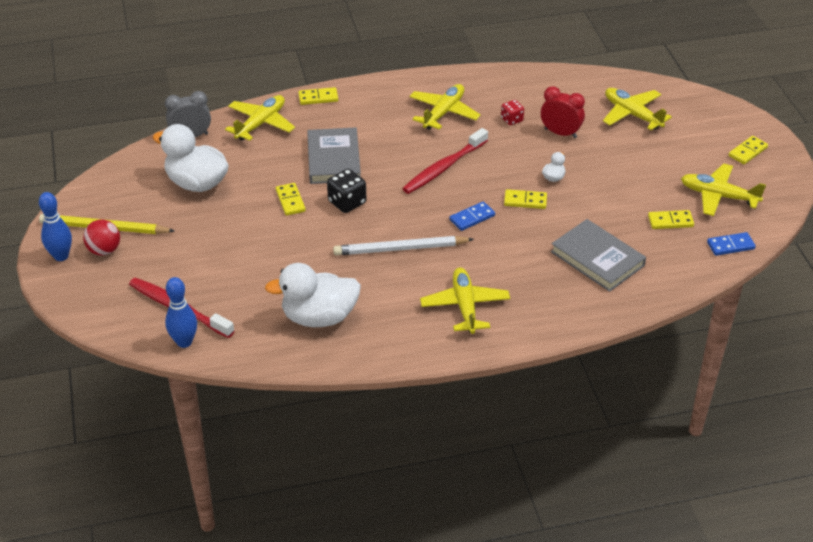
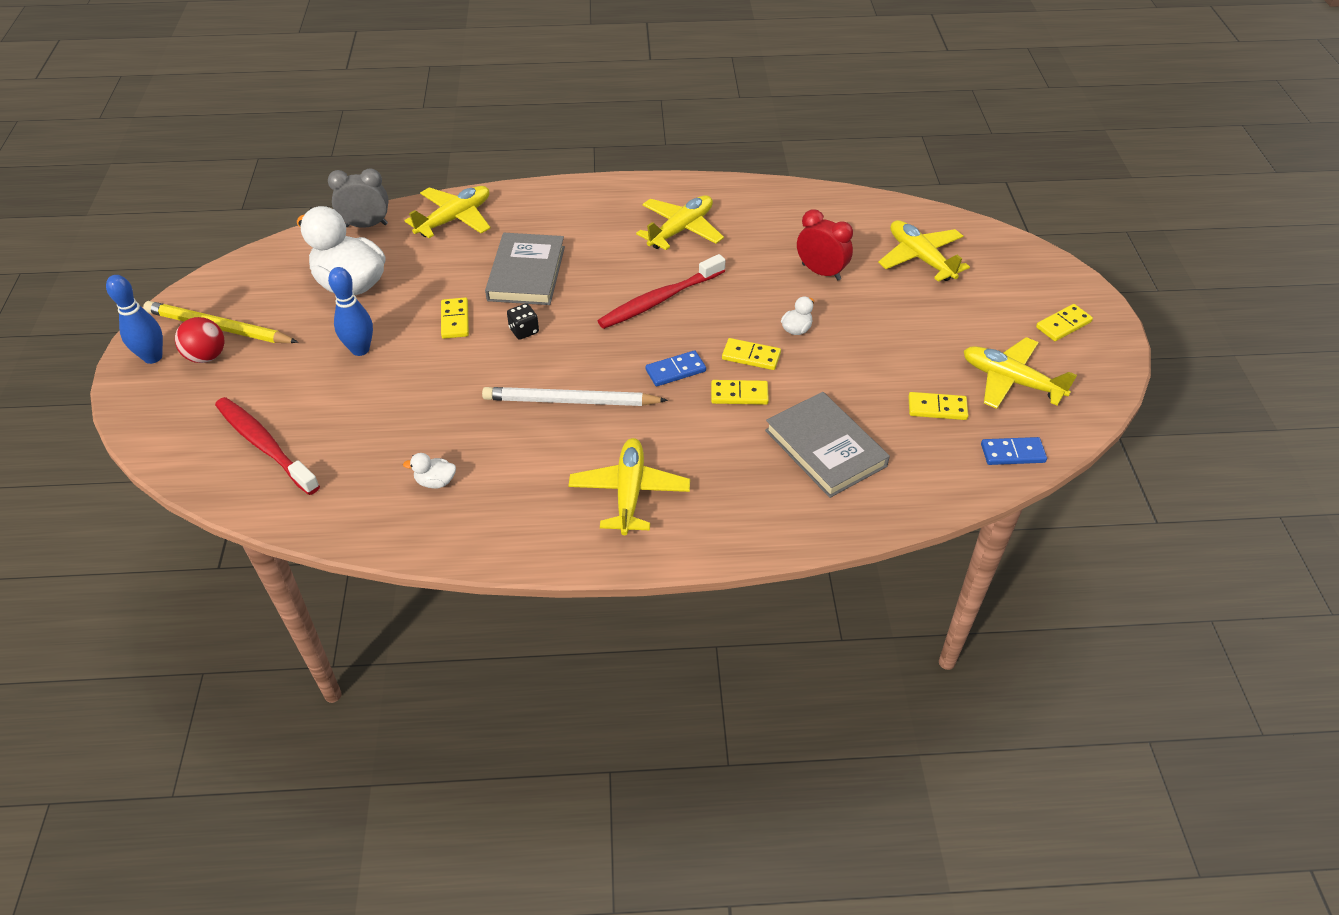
camera: 10 degrees right, 5 degrees up
(184, 342) = (253, 492): blue bowling pin -> blue bowling pin (360, 349)
(318, 98) = (534, 195): yellow domino -> yellow domino (739, 394)
(319, 317) = (435, 482): white duck -> white duck, size x0.41
(347, 202) = (524, 331): black dice -> black dice, size x0.64
(512, 120) = (764, 248): red dice -> none

